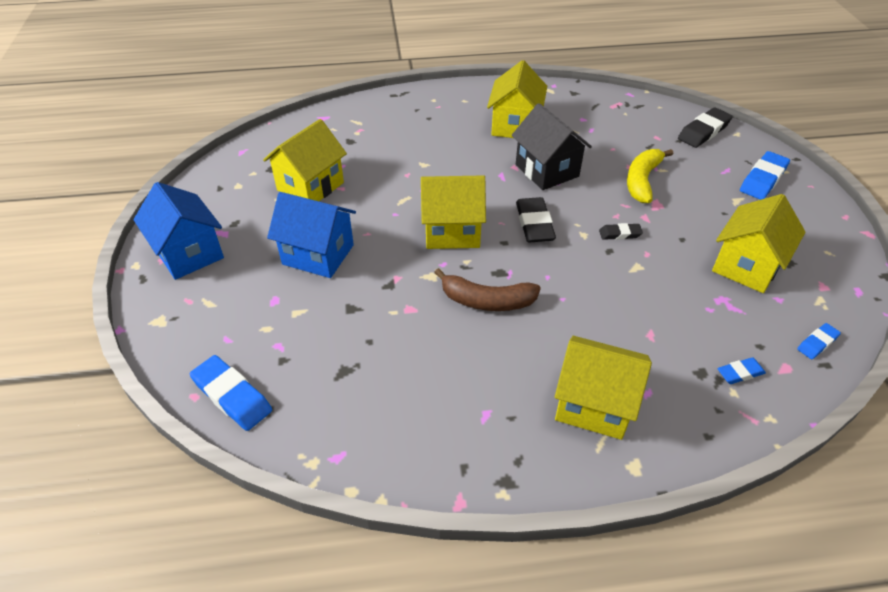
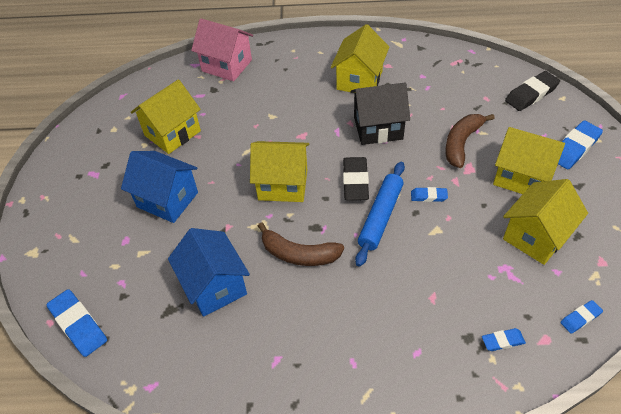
camera: 10 degrees right, 5 degrees up
(189, 253) = (65, 192): blue house -> blue house (215, 286)
(361, 117) = (227, 65): none -> pink house
(547, 170) = (378, 128): black house -> black house turned 75 degrees counterclockwise
(571, 257) = (380, 216): none -> blue rolling pin
(594, 404) = (368, 359): yellow house -> yellow house (521, 177)
(620, 234) = (428, 196): black eraser -> blue eraser
(642, 181) = (461, 143): yellow banana -> brown banana

